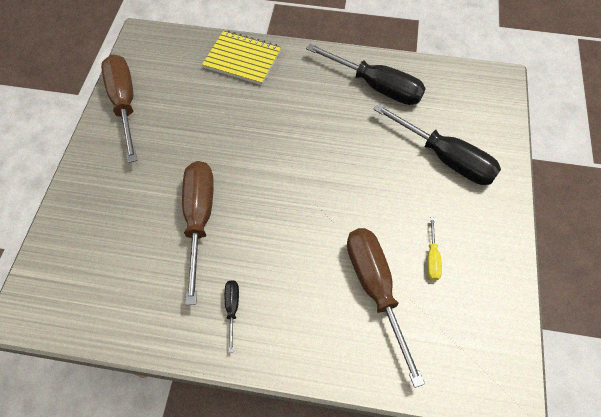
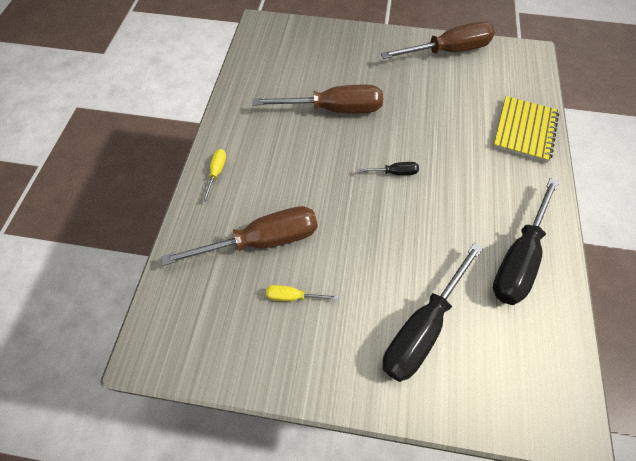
camera: 90 degrees right, 0 degrees up
(232, 308) = (253, 135): black screwdriver -> black screwdriver (394, 172)
(287, 347) = (216, 172): none -> yellow screwdriver

